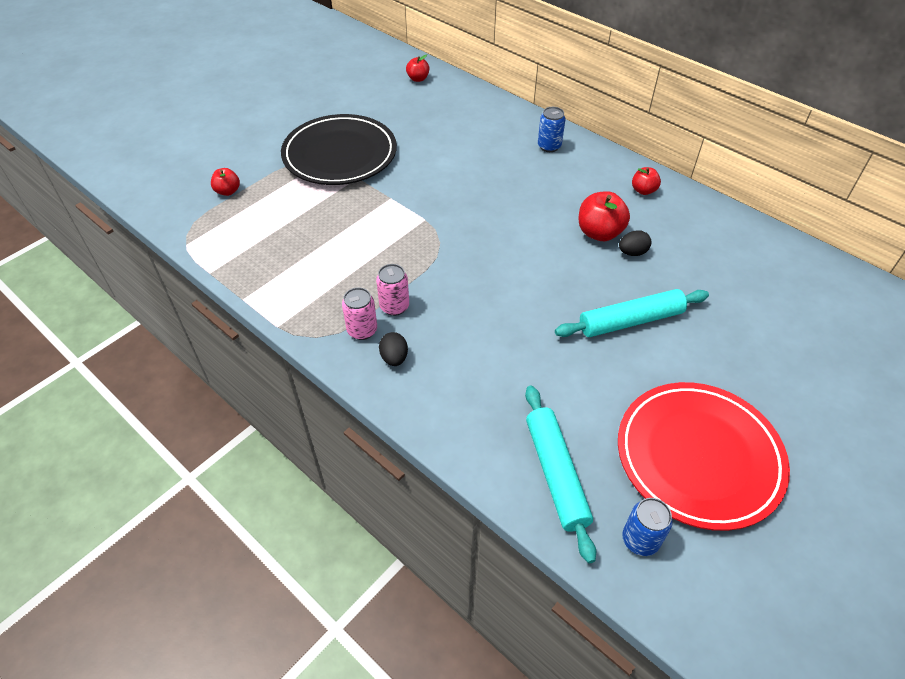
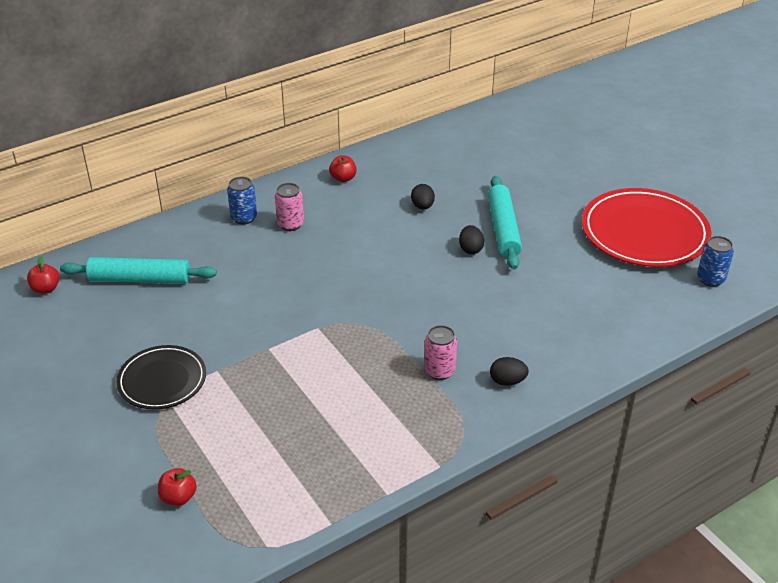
camera: 75 degrees left, 10 degrees down
(340, 154) = (162, 380): black plate -> black plate, size x0.59
(362, 330) = (465, 399): pink can -> pink can (290, 224)
(555, 474) = (650, 307): turquoise rolling pin -> turquoise rolling pin (140, 279)
(582, 300) = (470, 249): none -> black egg
(599, 233) = (389, 218): red apple -> none

